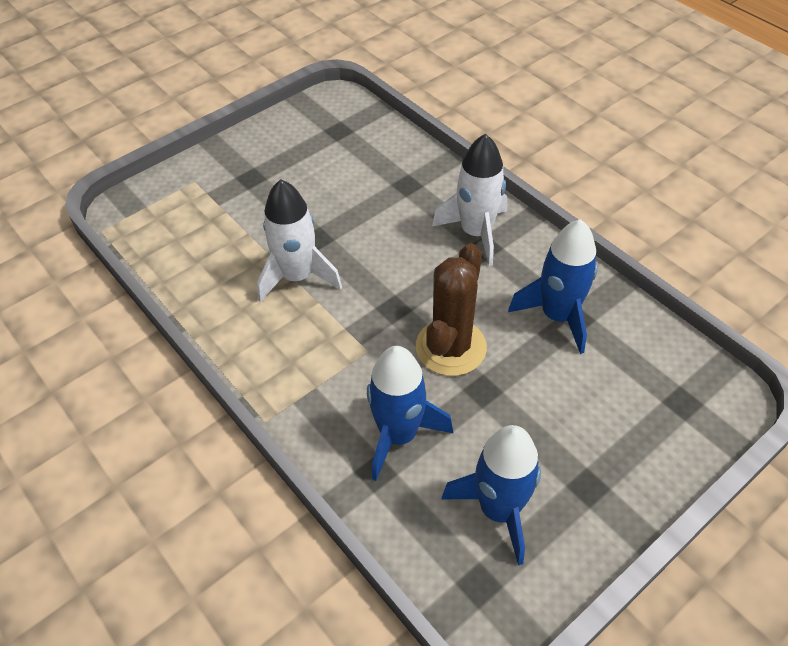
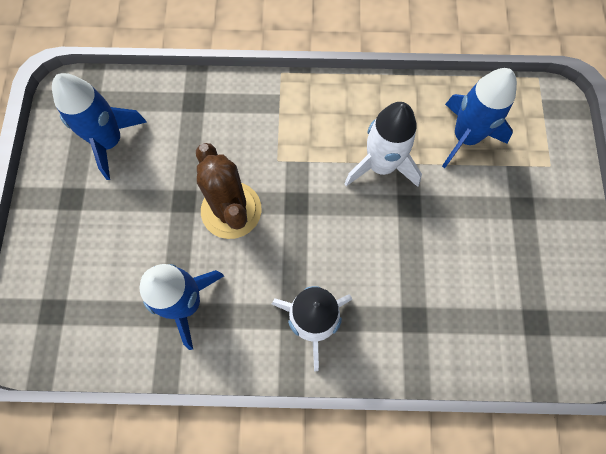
camera: 130 degrees right, 20 degrees up
(398, 435) = (203, 130): blue rocket -> blue rocket (465, 137)

